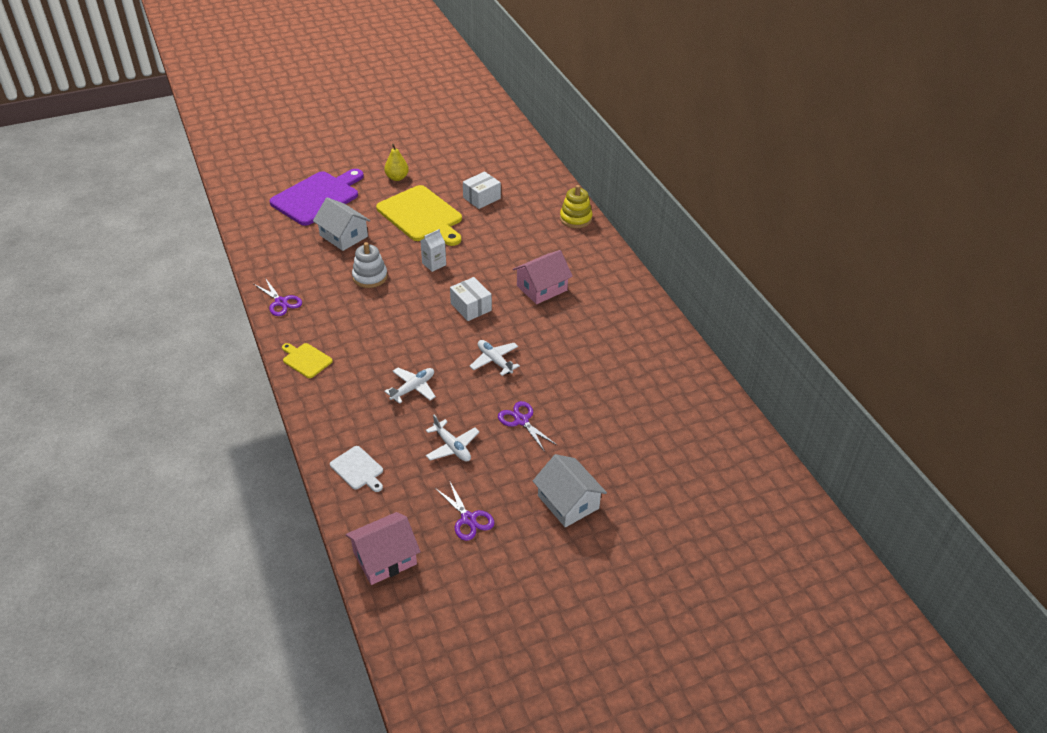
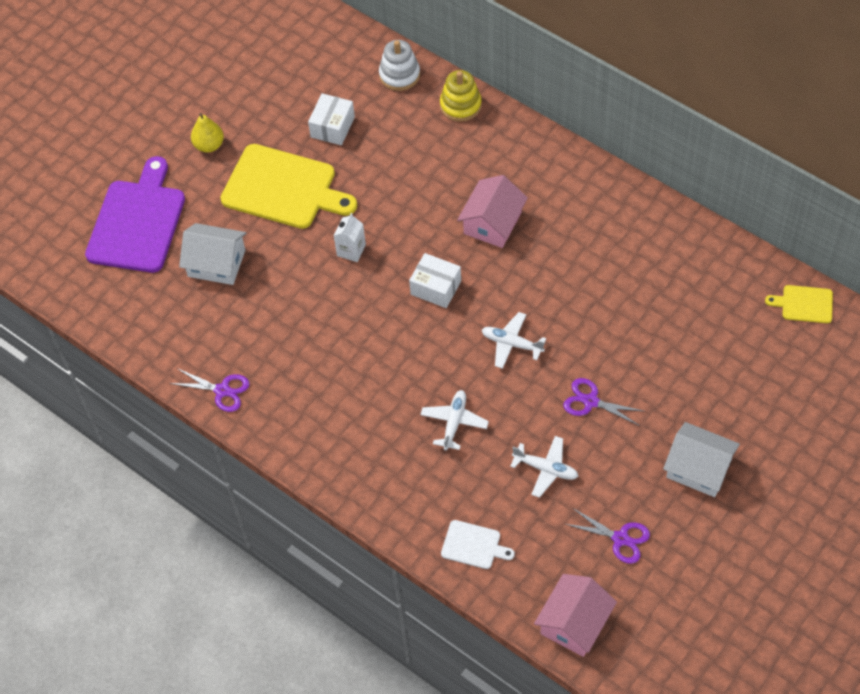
camera: 25 degrees left, 15 degrees up
(306, 360) = (313, 448): yellow cutting board -> yellow cutting board (804, 304)
(370, 277) = (294, 305): white stacking toy -> white stacking toy (399, 75)

